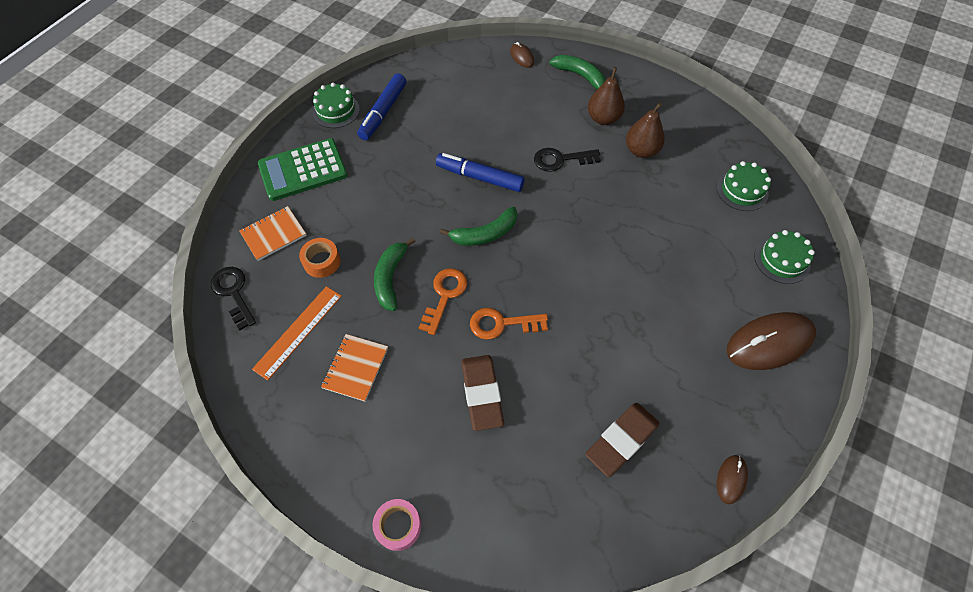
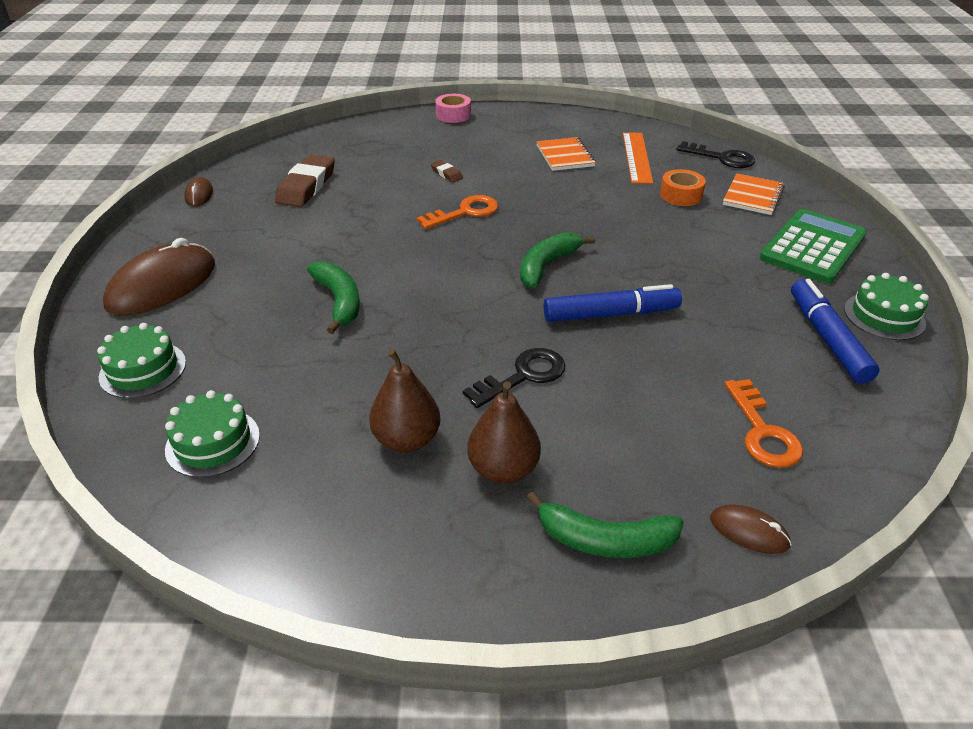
camera: 150 degrees right, 20 degrees down
(390, 278) = (603, 206): green banana -> green banana (339, 301)
(444, 296) = (538, 211): orange key -> orange key (762, 431)
(482, 393) = (446, 174): brown eraser -> brown eraser, size x0.47

